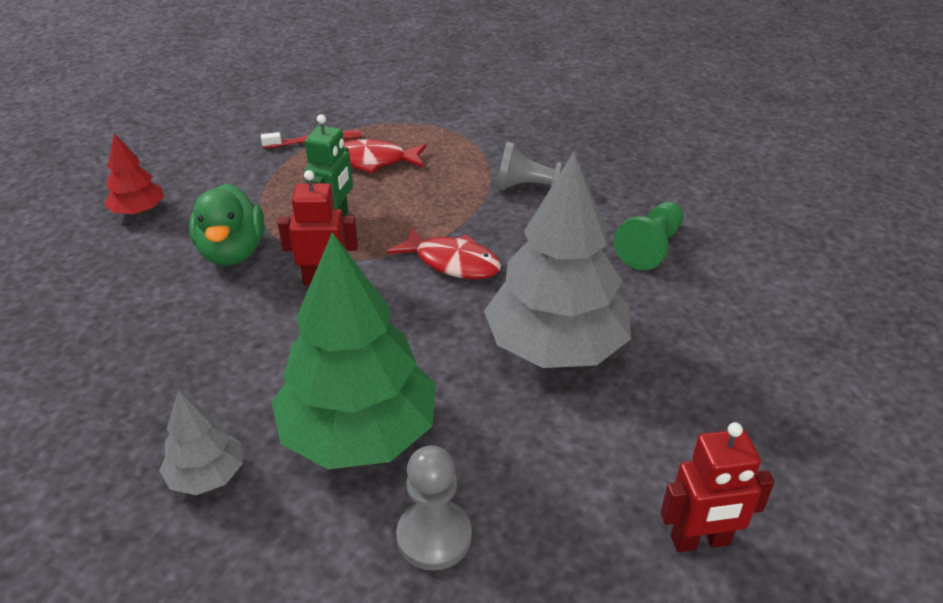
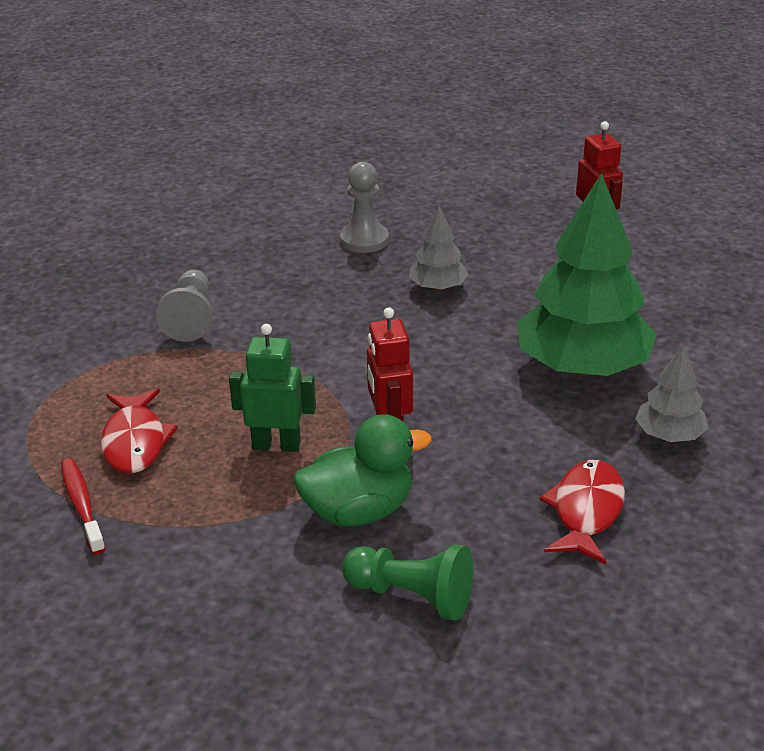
camera: 100 degrees left, 5 degrees down
(138, 211) = (287, 633): red tree -> none
(434, 537) = (654, 319): grey pawn -> grey pawn (364, 240)
(452, 262) = (336, 353): red fish -> red fish (586, 511)
(555, 346) = (438, 288): grey tree -> grey tree, size x0.48
(650, 247) = (284, 251): green pawn -> green pawn (411, 596)

